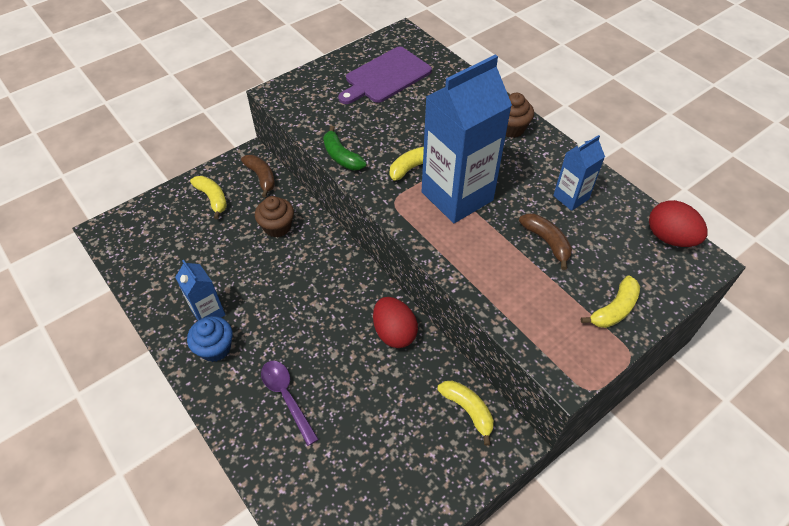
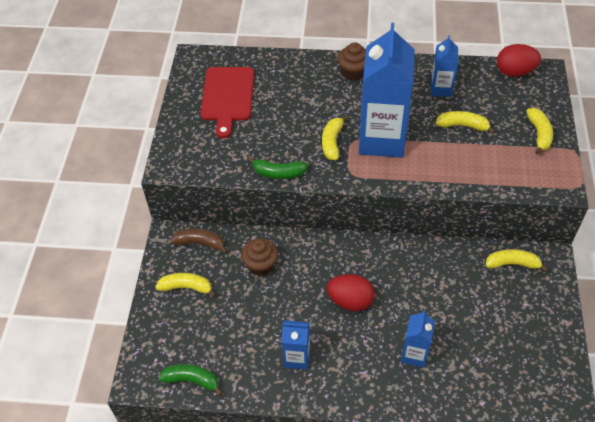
camera: 45 degrees left, 0 degrees up
(130, 261) = (192, 380): none -> green banana
(215, 348) = (333, 372): blue cupcake -> none
(286, 397) = (414, 354): purple spoon -> blue carton
(385, 76) = (227, 97): purple cutting board -> red cutting board
(394, 332) = (421, 260): red egg -> red egg (350, 301)
(546, 242) = (463, 126): brown banana -> yellow banana

